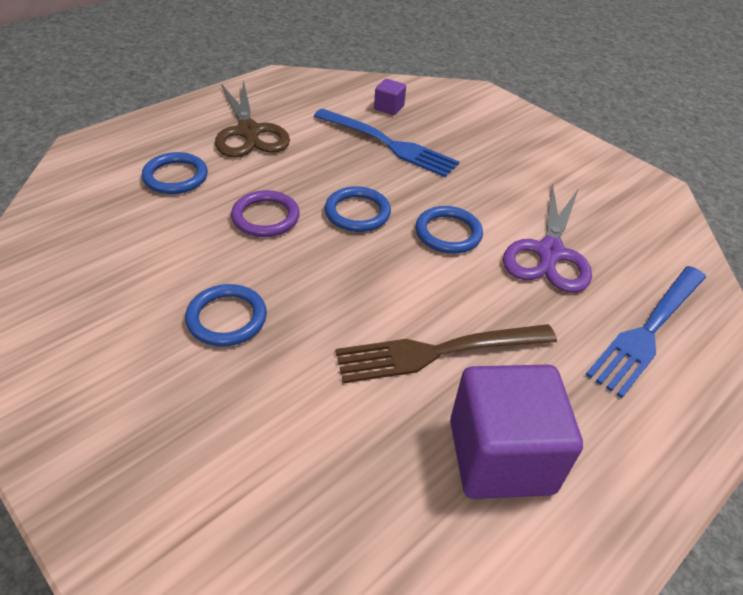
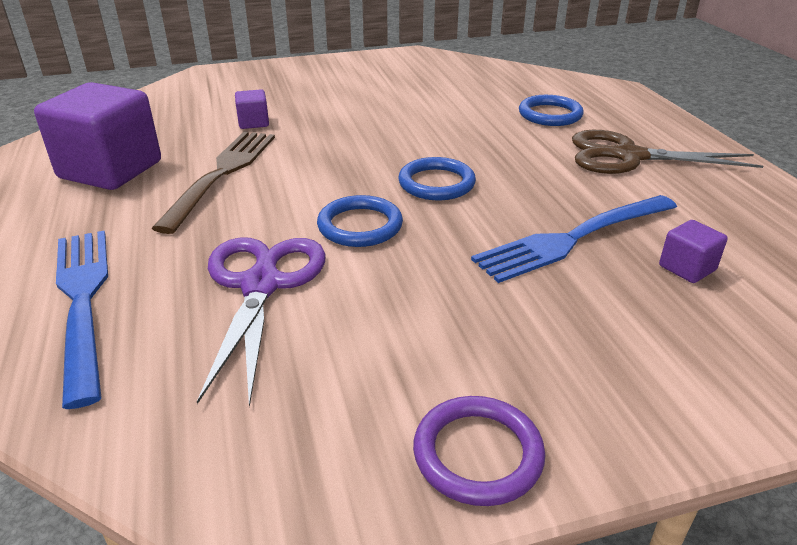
camera: 120 degrees right, 10 degrees down
(226, 318) = (349, 110): blue ring -> none
(265, 217) = (461, 140): purple ring -> purple ring (477, 454)
(307, 390) = (253, 123): none -> purple cube
(549, 253) = (261, 284): purple scissors -> purple scissors turned 45 degrees clockwise

